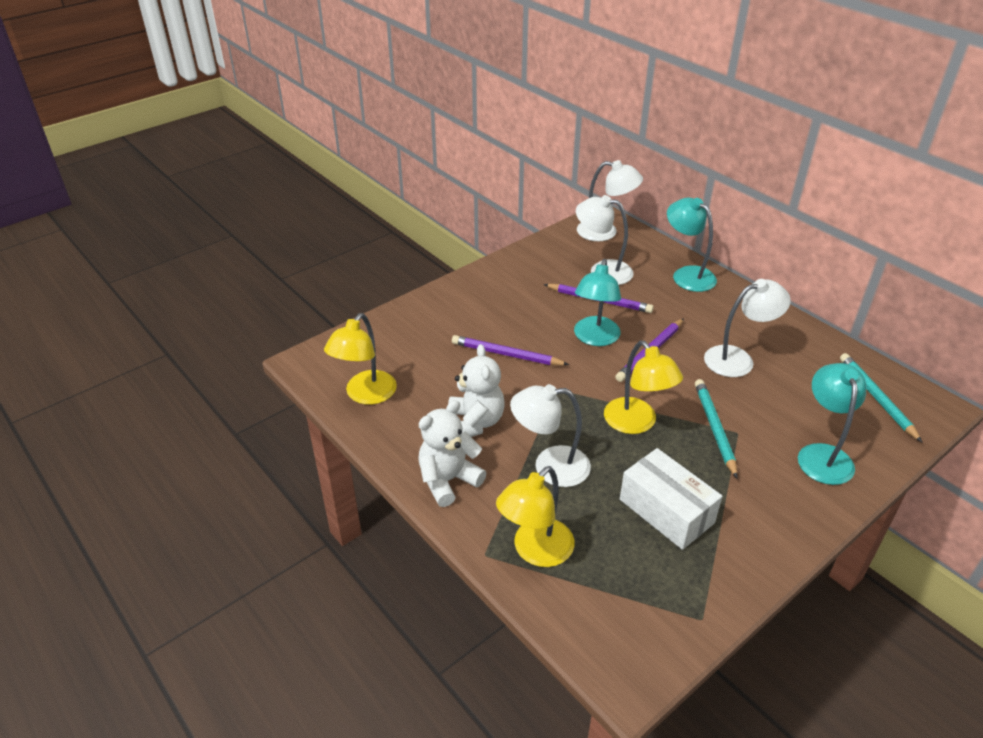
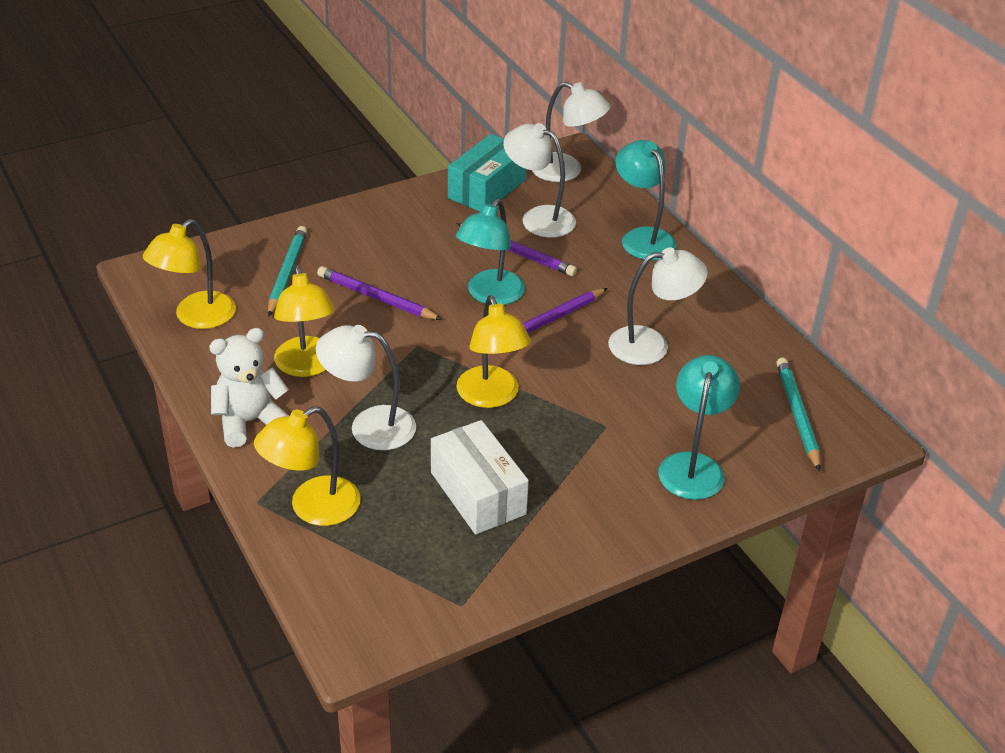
camera: 10 degrees right, 0 degrees up
(475, 422) = (307, 366): white teddy bear -> yellow lamp
(552, 254) = (487, 189): none -> turquoise box
(715, 428) = (581, 416): turquoise pencil -> turquoise pencil (287, 273)

